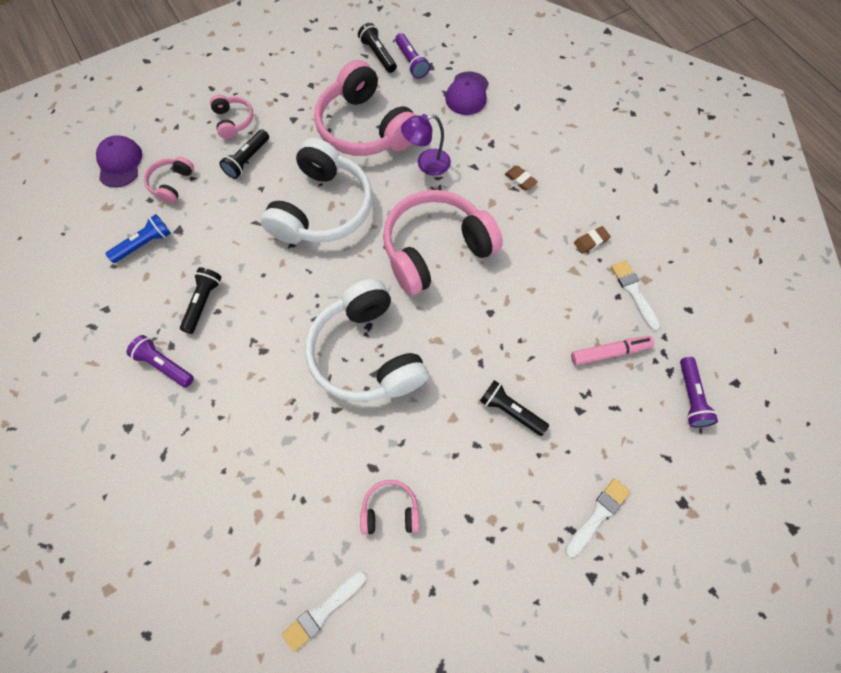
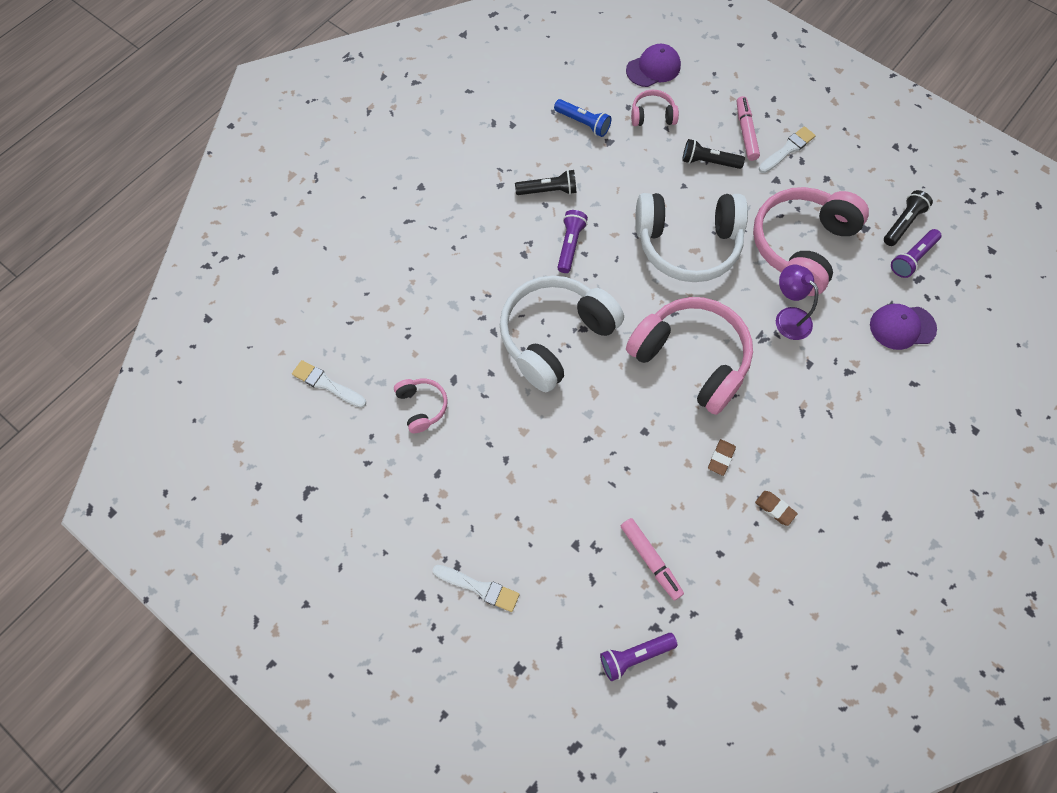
camera: 70 degrees right, 0 degrees up
(164, 365) = (481, 188): purple flashlight -> purple flashlight (570, 245)
(233, 121) = (745, 132): pink headphones -> pink marker
(510, 411) = (550, 480): black flashlight -> none
(520, 180) = (816, 414): brown eraser -> brown eraser (721, 458)
(633, 292) = (732, 569): white brush -> white brush (787, 149)

